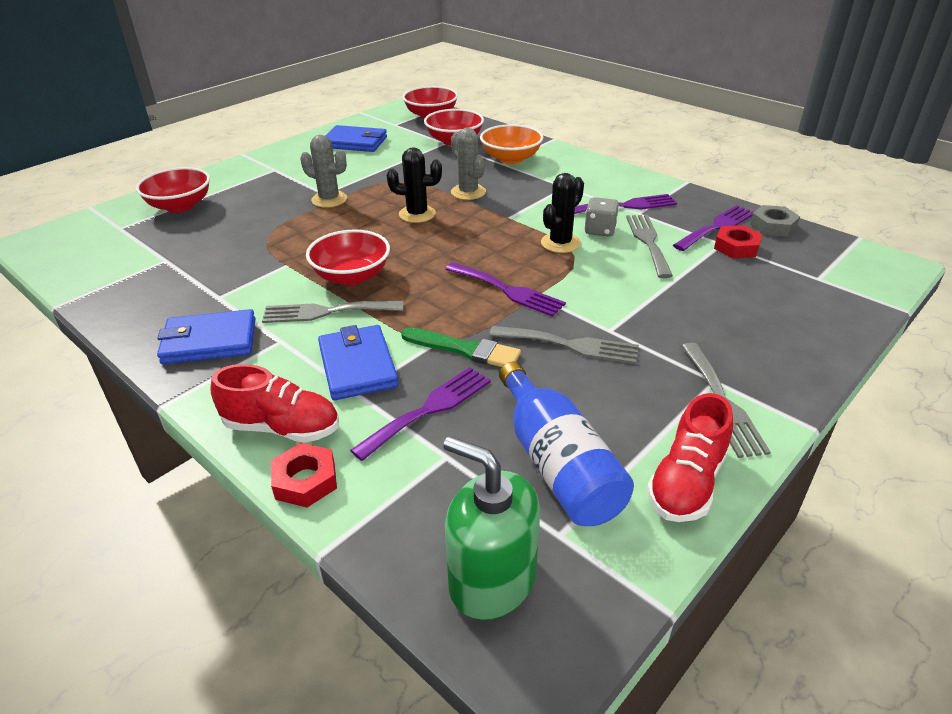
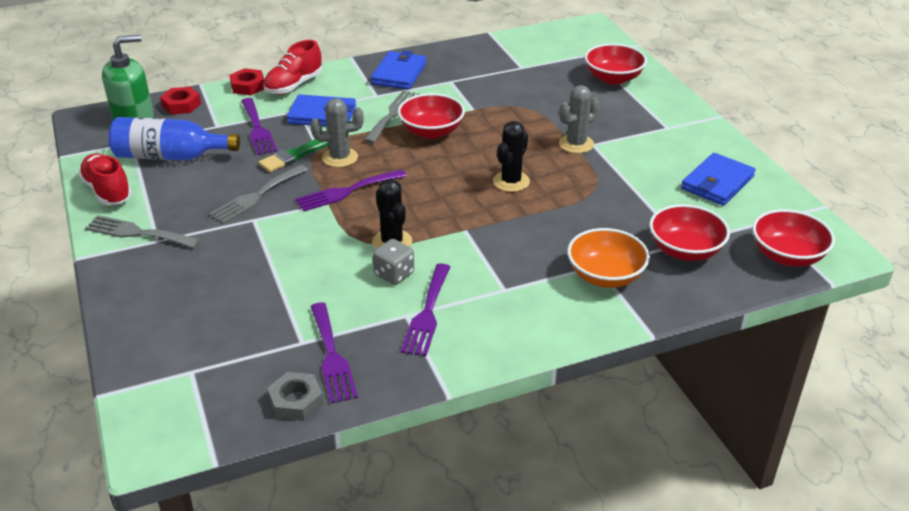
camera: 115 degrees right, 0 degrees up
(468, 192) = (537, 221): grey cactus -> grey cactus (340, 158)
(648, 242) = (347, 294): grey fork -> none
(736, 247) = (286, 348): red nut -> red nut (181, 105)

